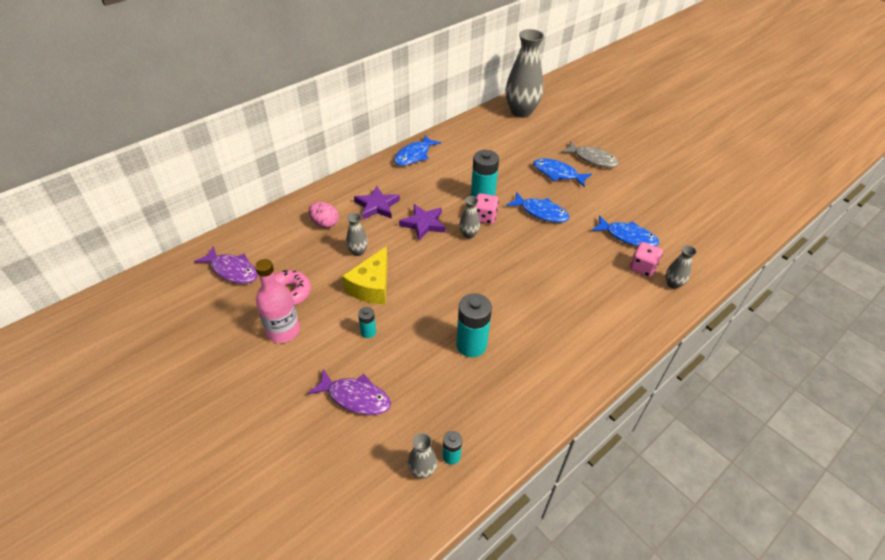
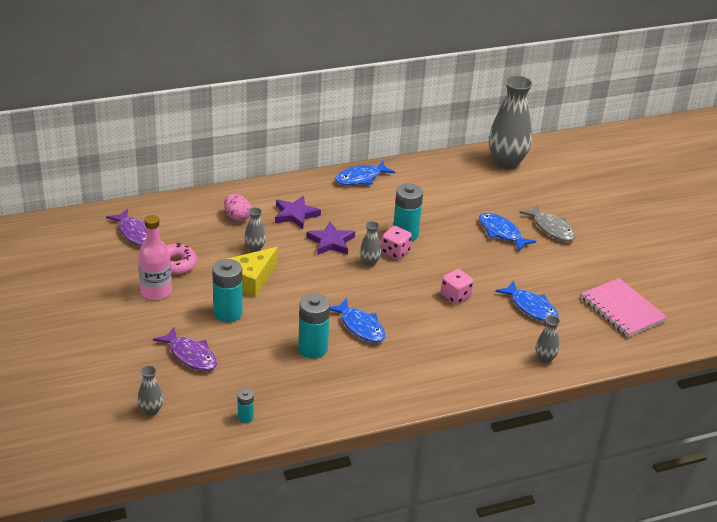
camera: 20 degrees right, 10 degrees down
(368, 332) = (228, 313): turquoise battery -> turquoise battery, size x1.97
(422, 470) = (216, 418): grey vase -> grey vase (151, 410)
(541, 212) = (456, 263): blue fish -> blue fish (360, 327)
(642, 268) = (524, 337): pink dice -> pink dice (455, 296)
(696, 216) = (622, 310): none -> pink notebook

